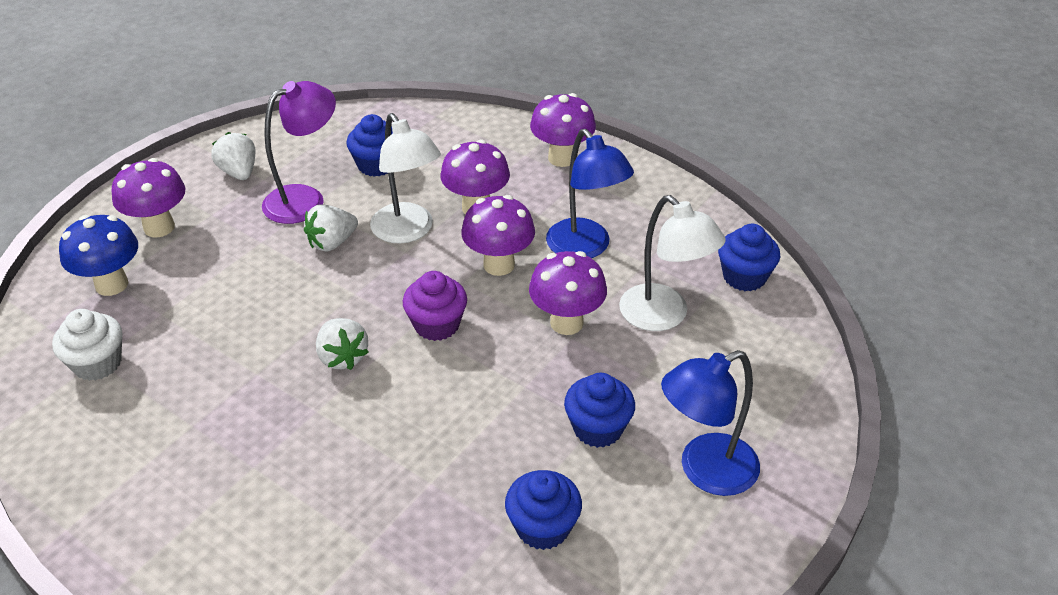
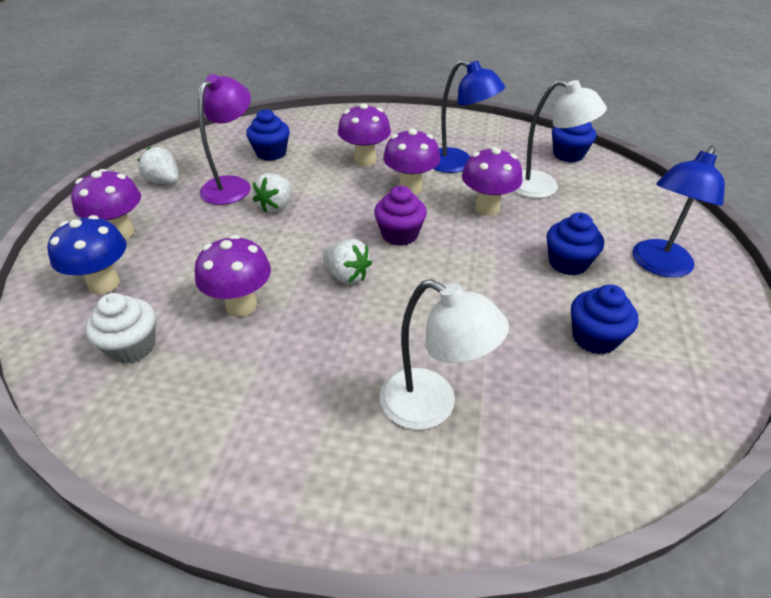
camera: 25 degrees left, 0 degrees up
(408, 231) = (328, 185): white lamp -> white lamp (432, 406)
(562, 158) = (397, 121): purple mushroom -> purple mushroom (241, 305)

